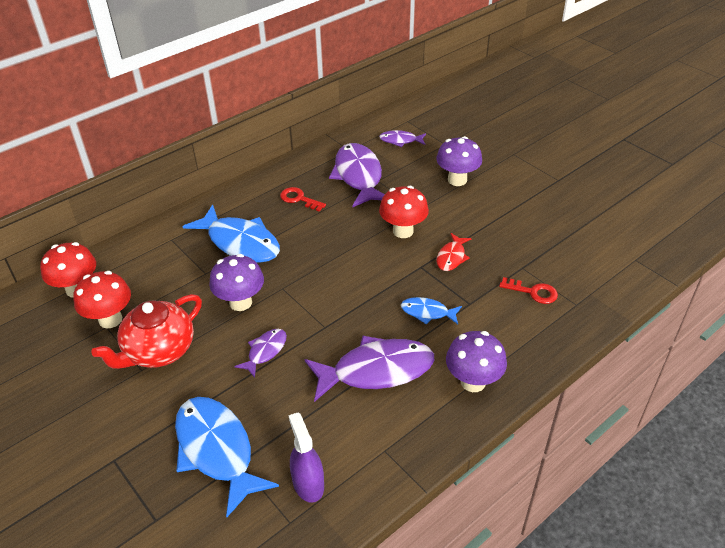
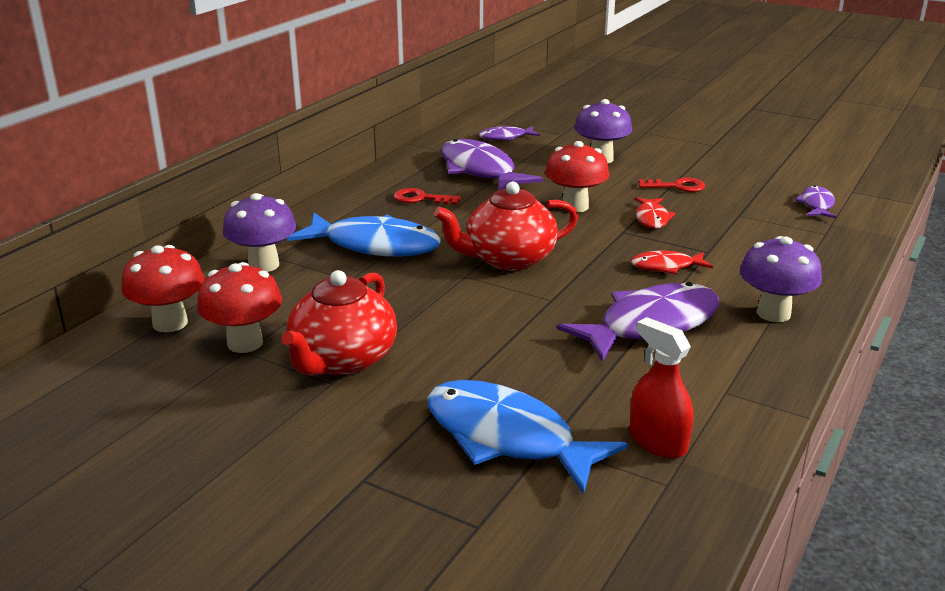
camera: 20 degrees left, 15 degrees down
(240, 302) = (421, 297): purple mushroom -> purple mushroom (263, 265)
(265, 351) = (493, 334): purple fish -> purple fish (816, 205)
(308, 483) = (657, 442): purple spray bottle -> red spray bottle
(320, 278) = (508, 259): none -> red teapot
(427, 312) = (666, 267): blue fish -> red fish
(533, 292) = (770, 231): red key -> red key (677, 186)

